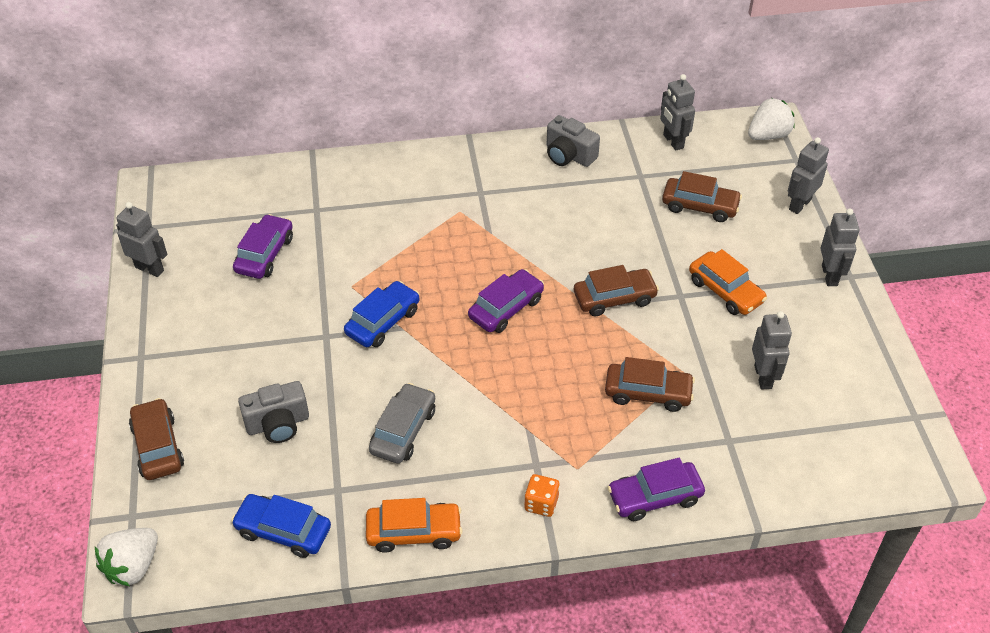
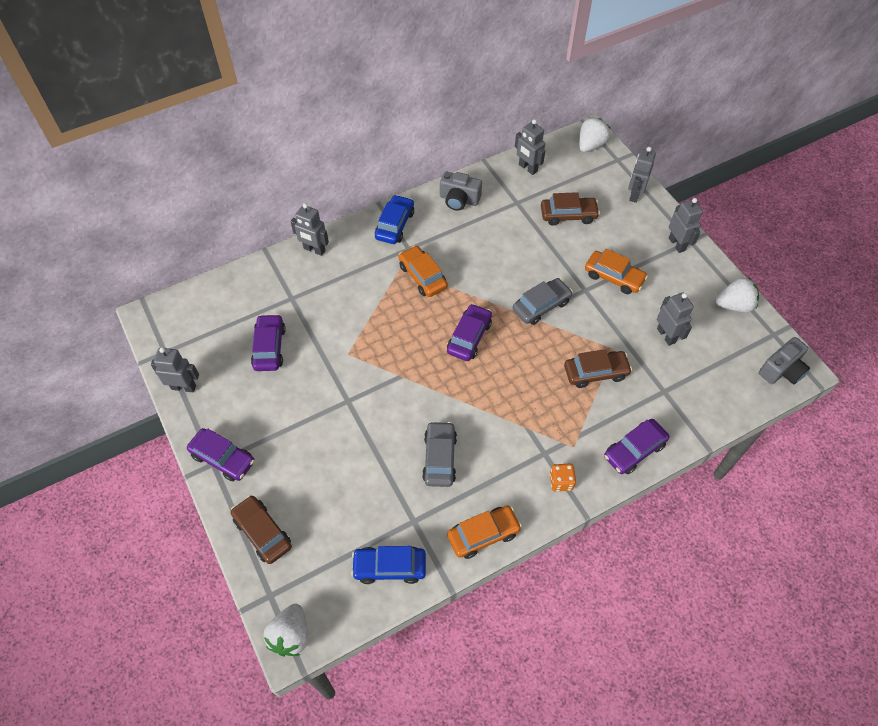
camera: 20 degrees left, 10 degrees up
(154, 355) = (223, 458): none -> purple car
(278, 424) = (345, 483): grey camera -> grey camera (781, 370)
(368, 165) = (314, 250): none -> grey robot
(383, 322) = (385, 376): blue car -> blue car (395, 225)
(482, 227) = (422, 276): none -> orange car
(614, 298) = (541, 306): brown car -> grey car
(875, 367) = (734, 305): none -> white strawberry

